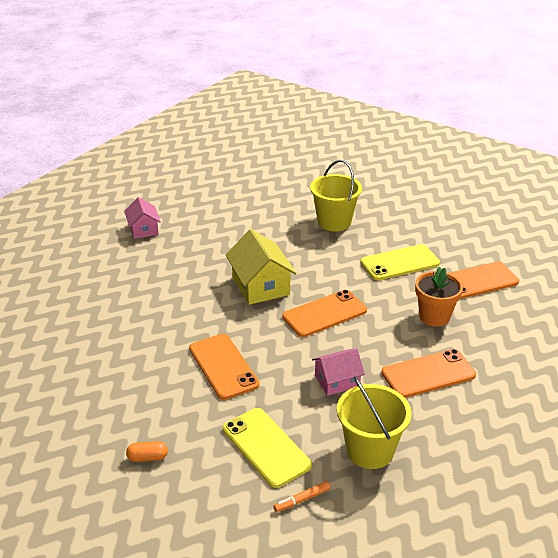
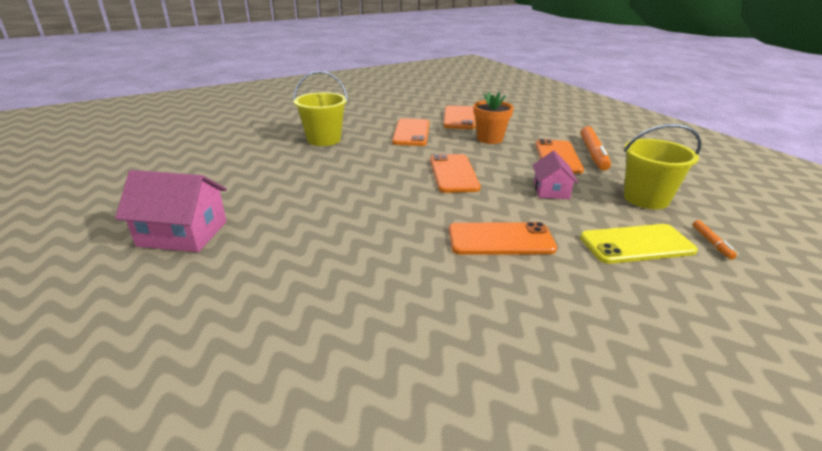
camera: 65 degrees left, 5 degrees down
(143, 229) = (183, 233): pink house -> pink house, size x1.60
(147, 457) = (647, 327): orange capsule -> none
(260, 285) = (382, 190): yellow house -> none
(400, 263) = (411, 132): yellow phone -> orange phone
(464, 400) = (593, 154): none -> orange marker

